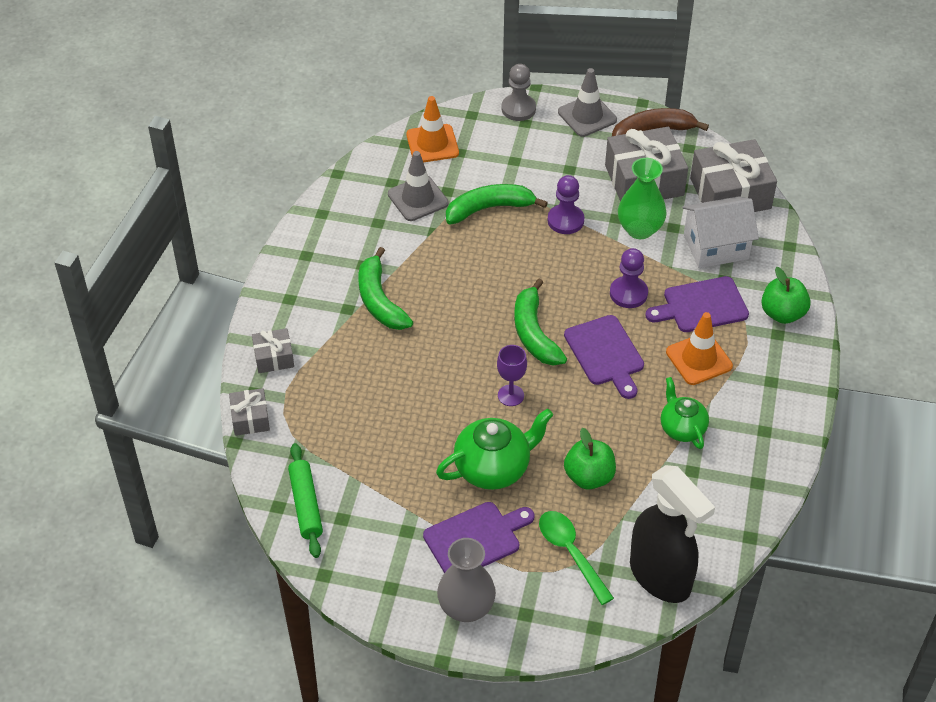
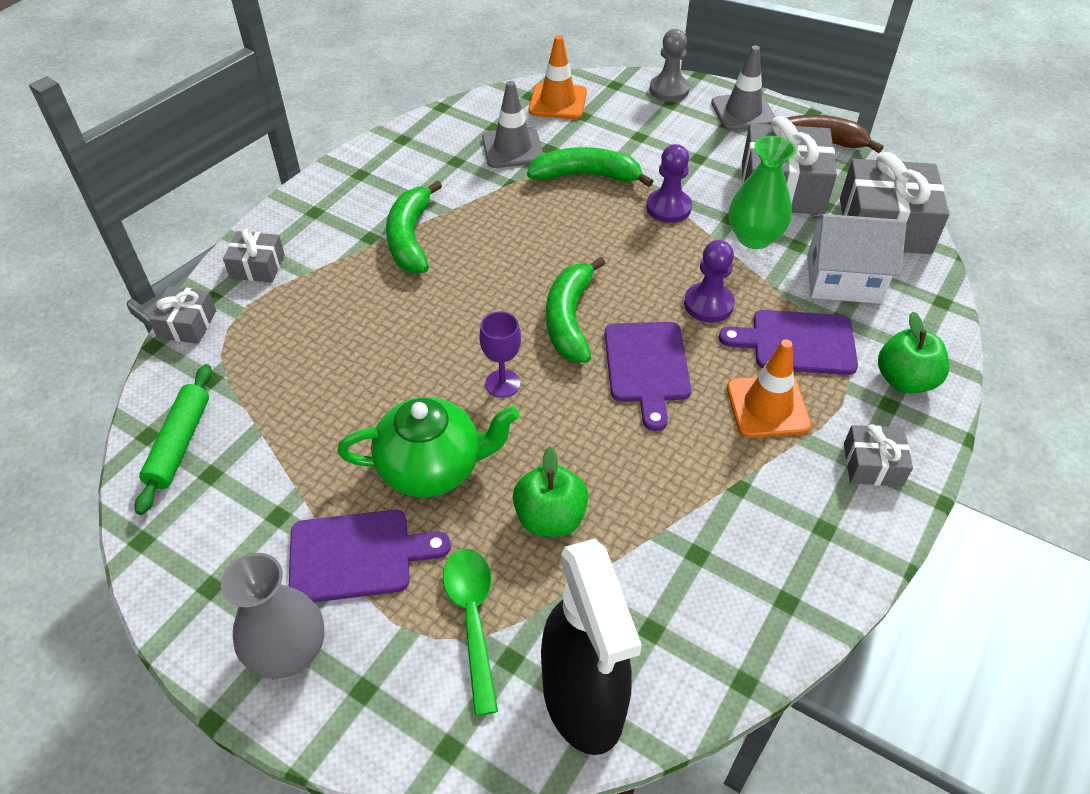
camera: 20 degrees right, 0 degrees up
(682, 428) = (707, 490): green teapot -> none
(780, 379) = (872, 464): none -> grey gift

